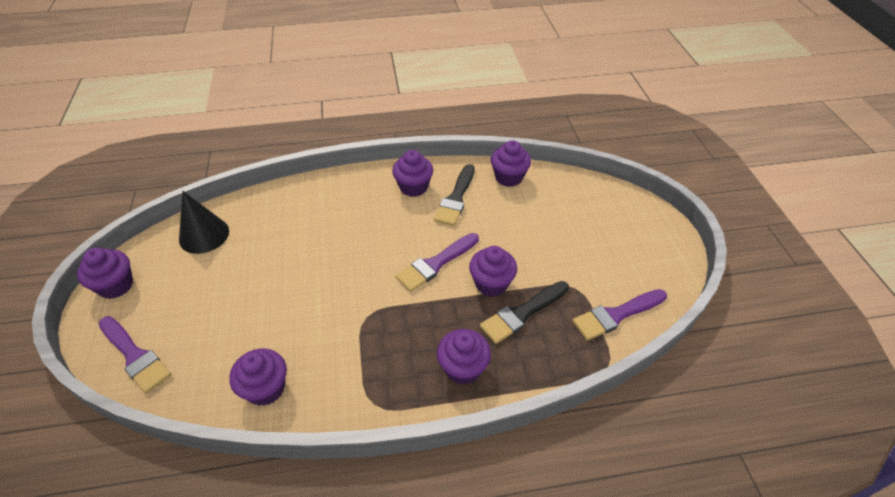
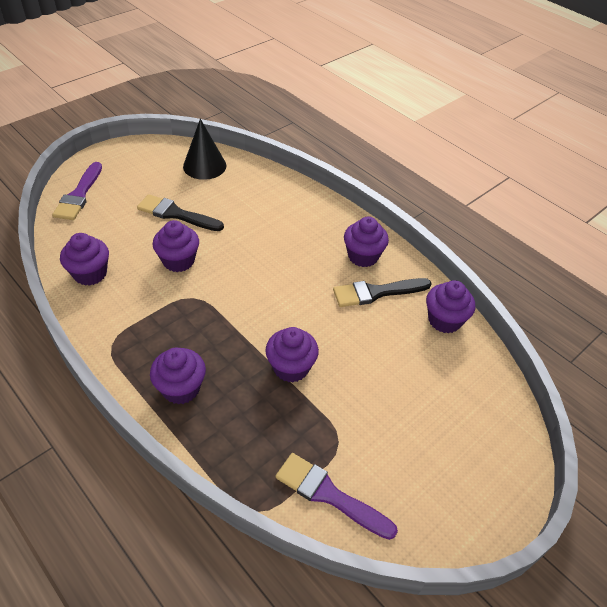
camera: 55 degrees right, 0 degrees up
(116, 285) = (129, 153): purple cupcake -> purple cupcake (178, 261)
(435, 264) = (283, 315): purple brush -> none
(522, 313) = (272, 408): black brush -> black brush (176, 214)

